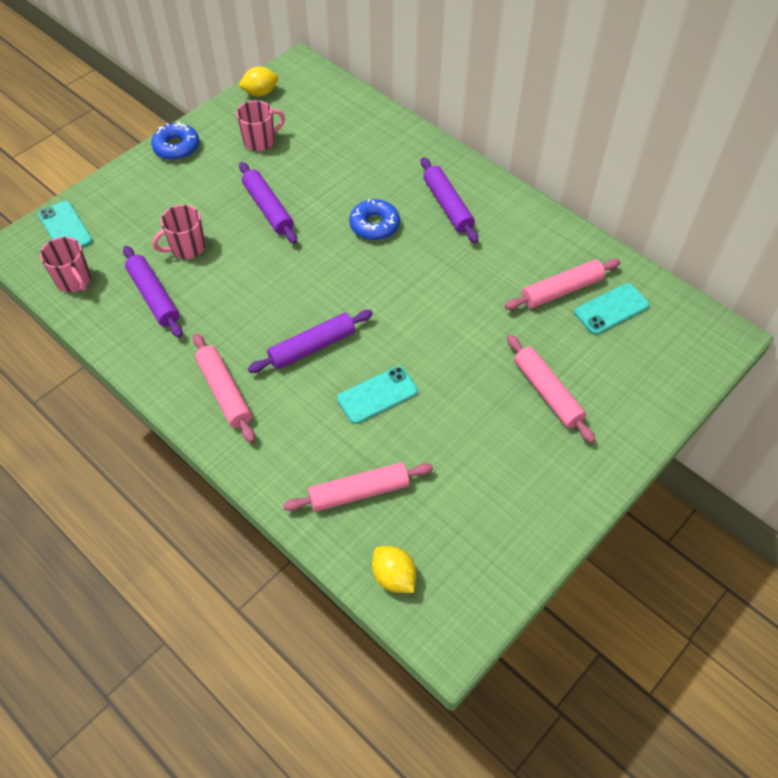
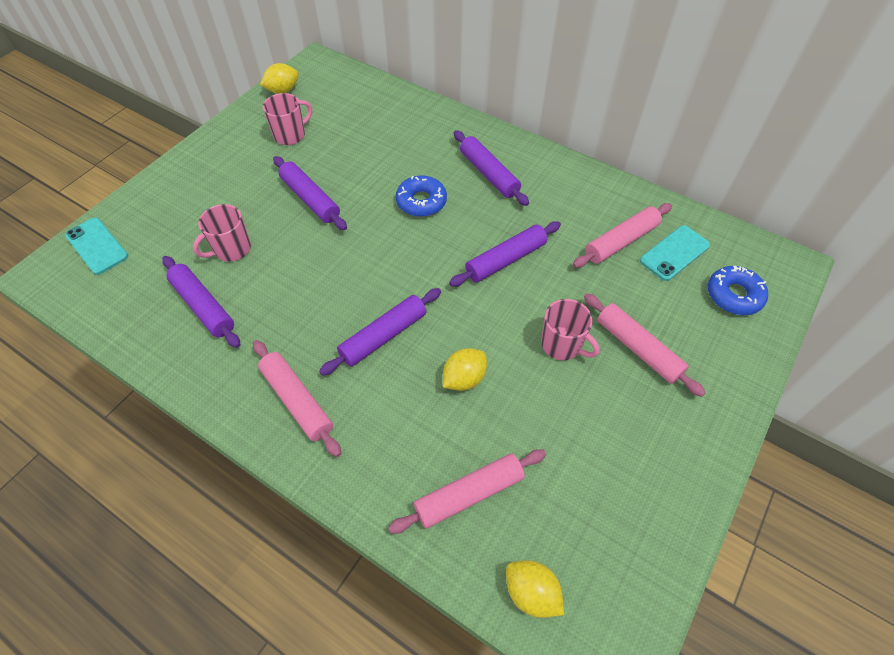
camera: 10 degrees left, 0 degrees up
(74, 280) = (112, 301): pink mug -> pink mug (562, 345)
(176, 147) = (206, 150): blue donut -> blue donut (734, 295)
(377, 395) = (464, 378): turquoise phone -> yellow lemon
(443, 293) = (506, 260): none -> purple rolling pin

